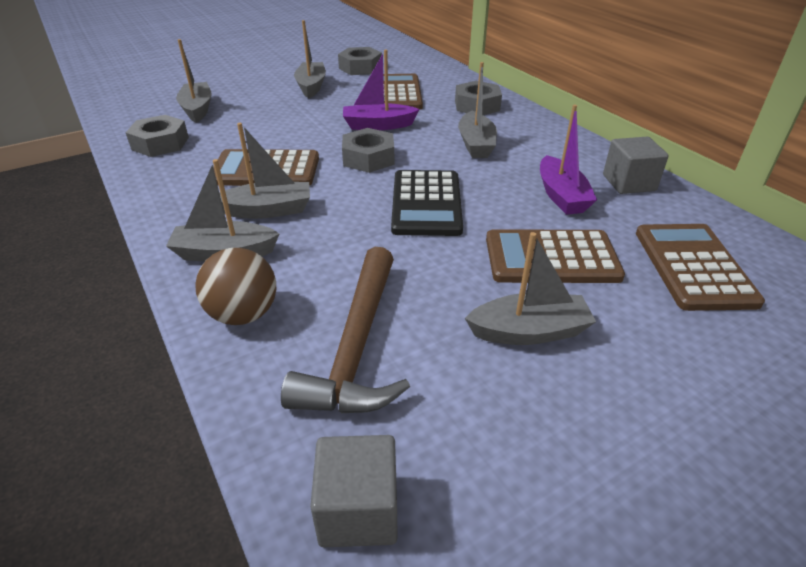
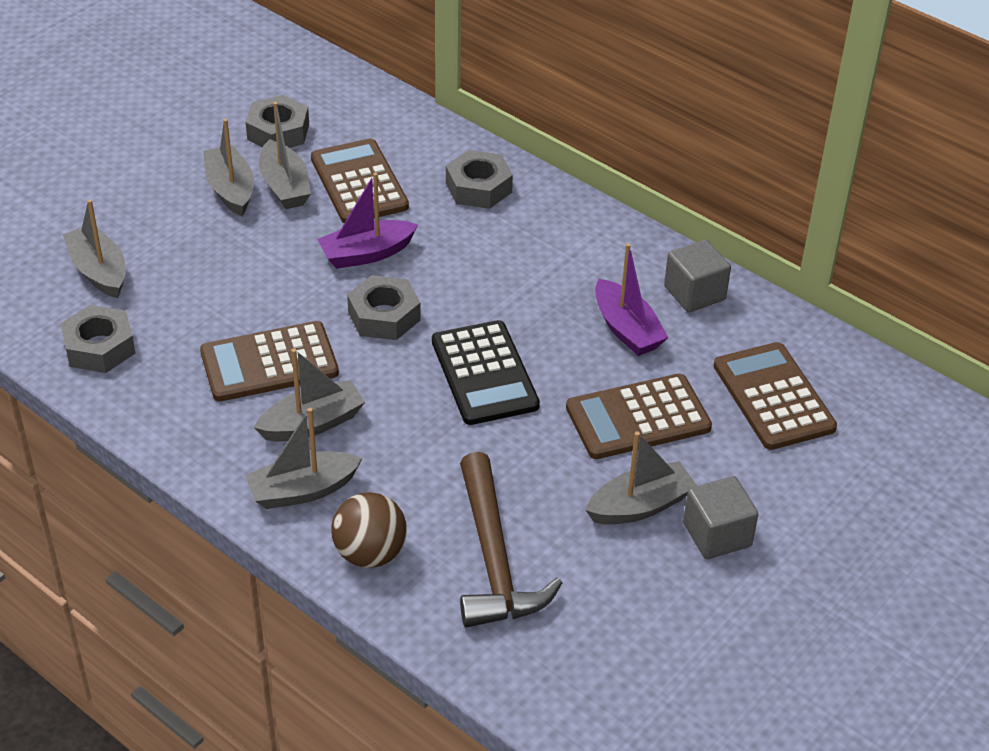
camera: 20 degrees left, 5 degrees up
(358, 510) = (560, 684): grey cube -> grey cube (717, 534)
(476, 144) = (504, 264): grey boat -> grey boat (284, 186)

